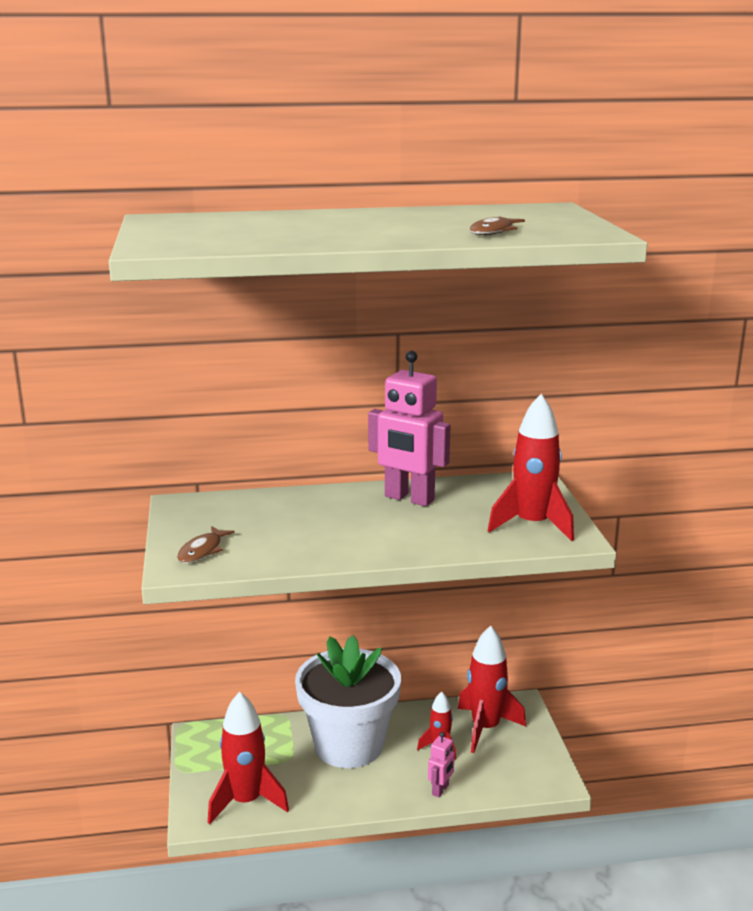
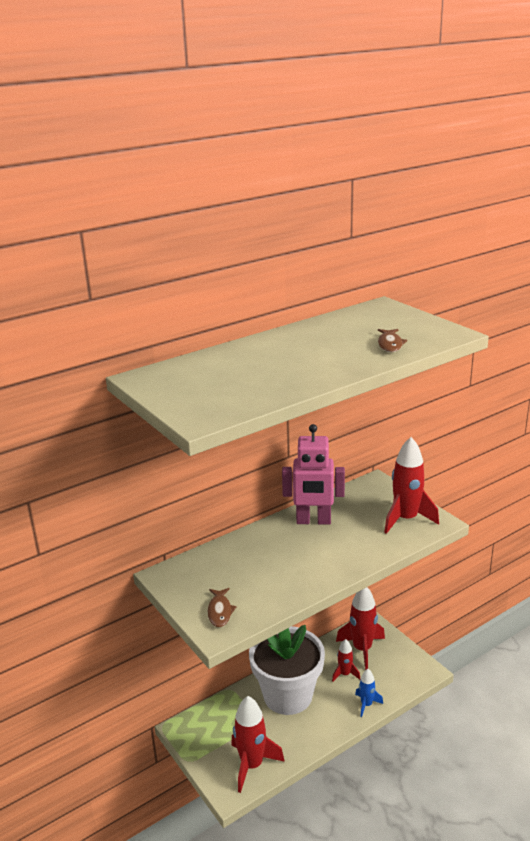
camera: 25 degrees left, 5 degrees up
(440, 790) = (366, 704): pink robot -> blue rocket

